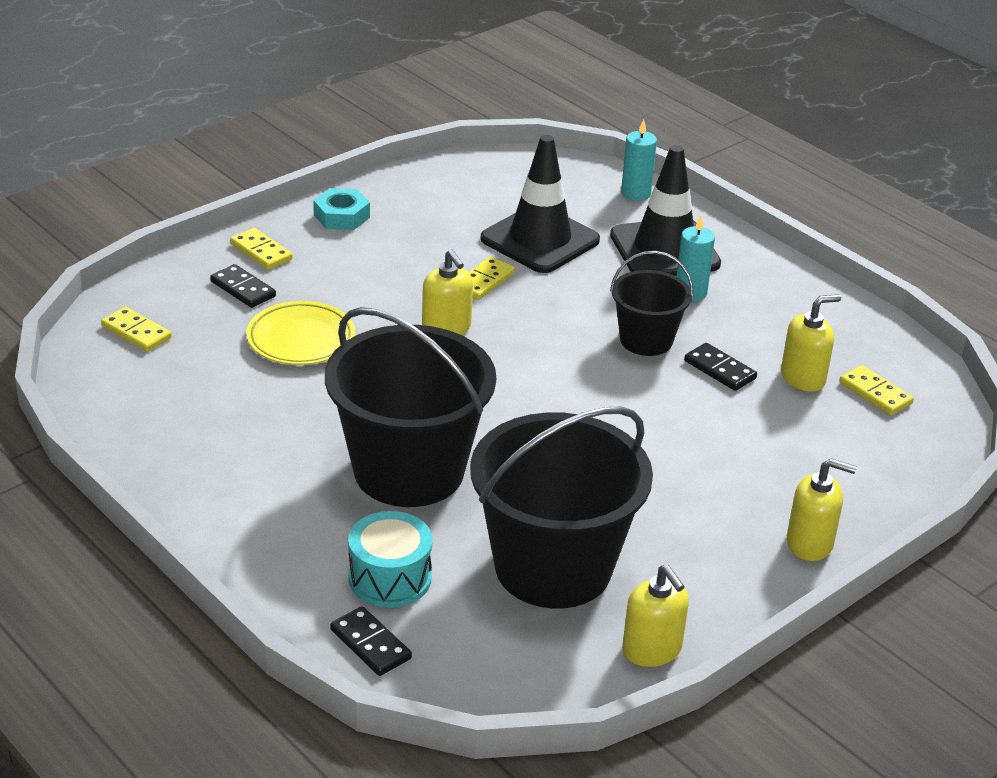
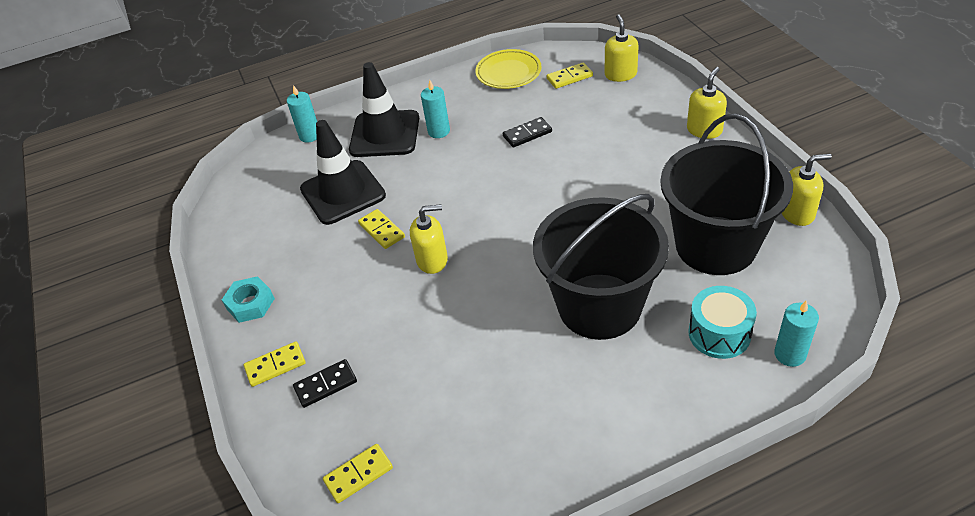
camera: 65 degrees left, 10 degrees up
(301, 339) = (414, 352): yellow plate -> yellow plate (508, 73)
(370, 644) = (790, 354): black domino -> turquoise candle
(646, 340) = (484, 161): black bucket -> none
(803, 377) = (546, 102): yellow soap dispenser -> yellow soap dispenser (620, 74)

